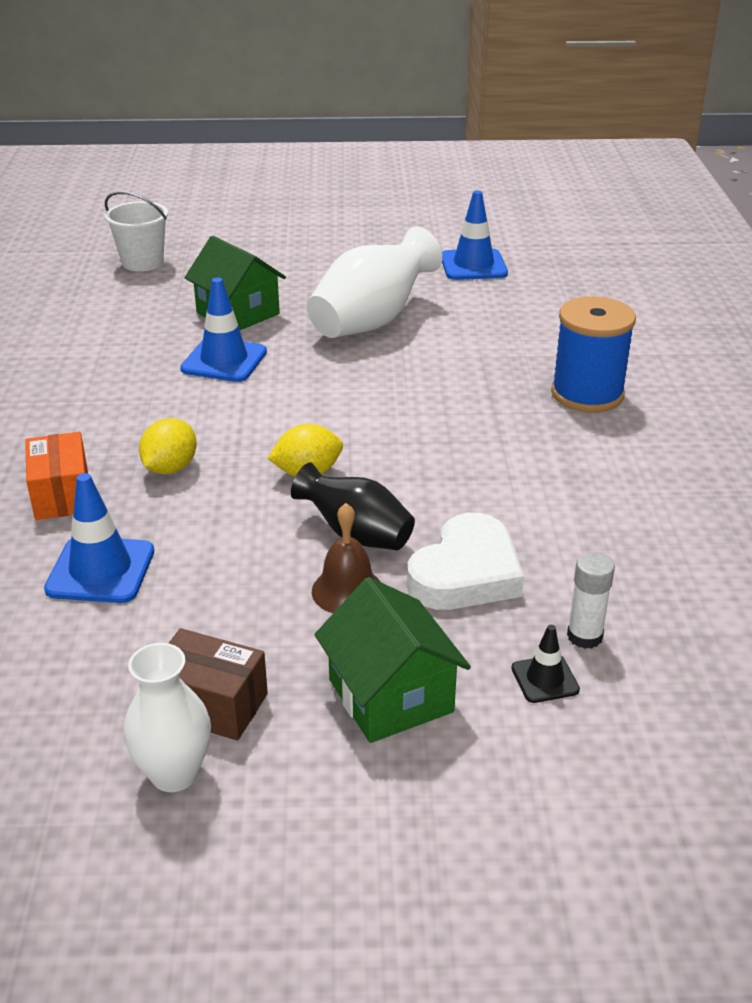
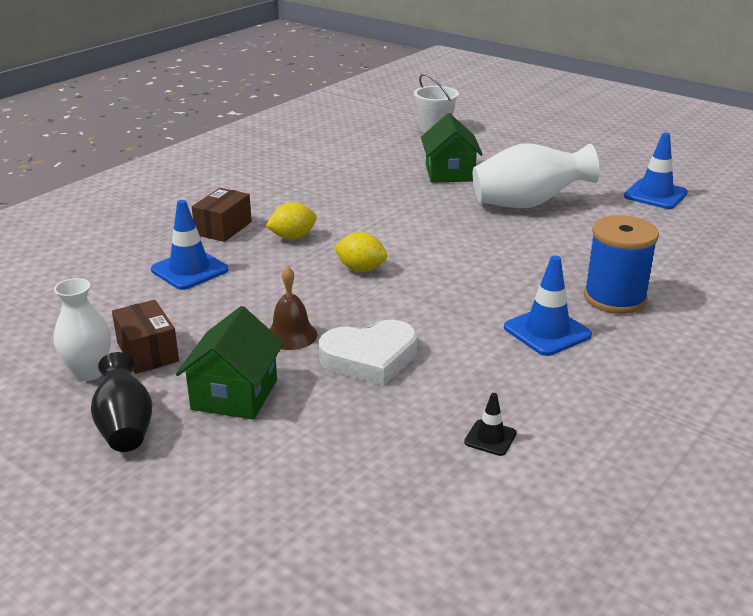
camera: 40 degrees right, 5 degrees down
(62, 494) = (223, 228): orange box -> brown box
(224, 361) = (403, 195): blue traffic cone -> blue traffic cone (547, 331)
(356, 535) = (339, 311): black vase -> black vase (125, 427)
(545, 679) = (328, 432): black traffic cone -> black traffic cone (490, 438)
(584, 636) = (387, 424): white glue stick -> none

